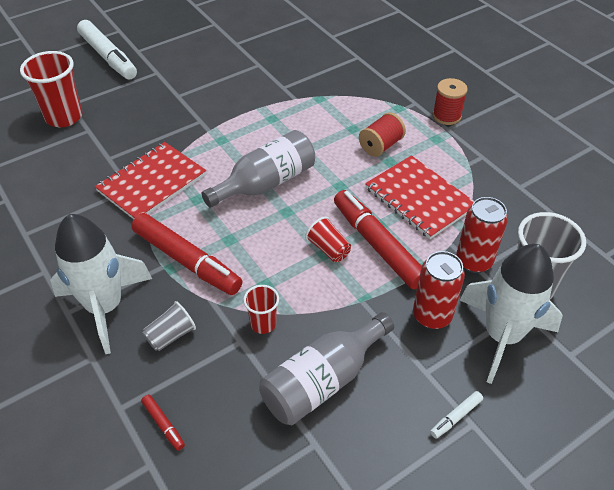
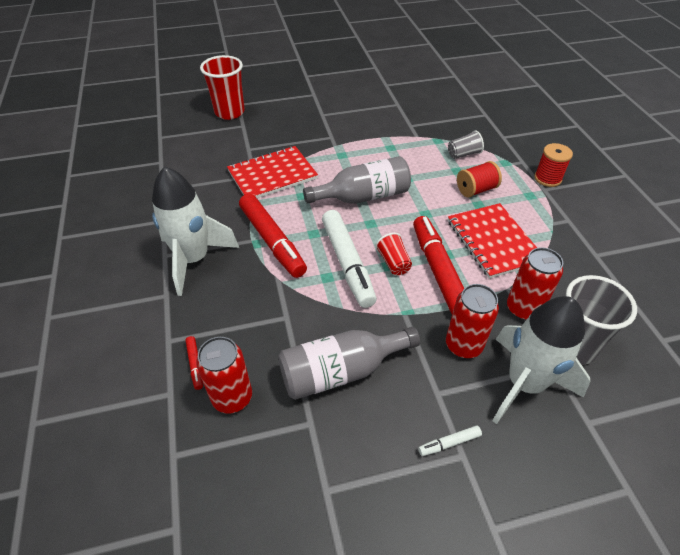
camera: 20 degrees right, 0 degrees up
(108, 57) = (282, 76): white marker -> white marker (347, 263)
(171, 335) = (233, 296): grey cup -> grey cup (463, 154)
(221, 446) = (232, 397): none -> red can
(263, 324) = (311, 308): red cup -> none

